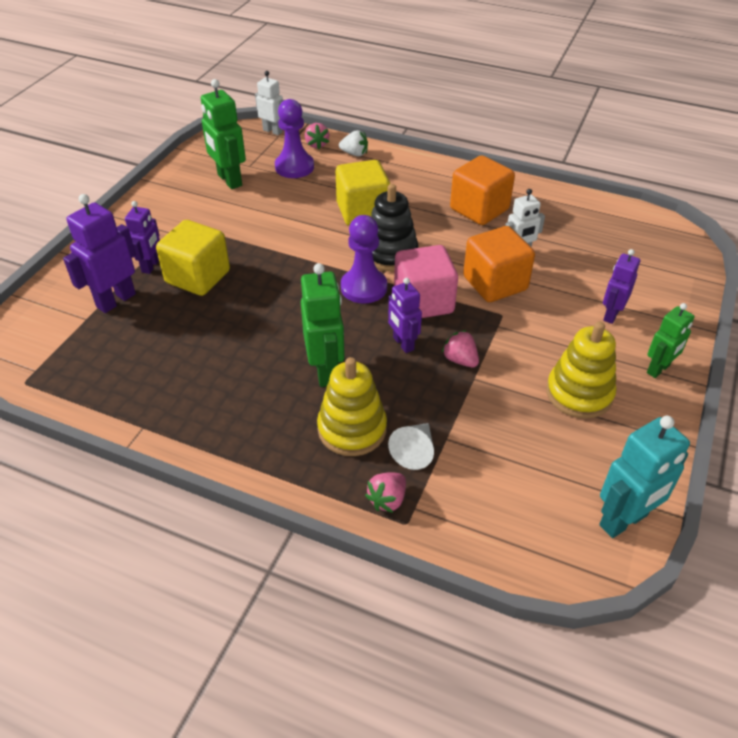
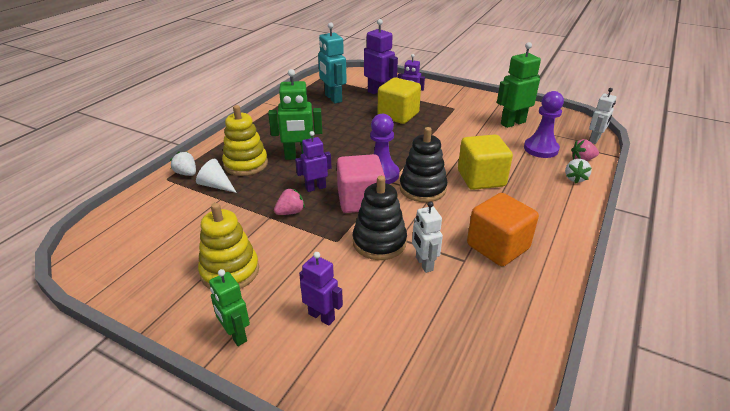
camera: 95 degrees right, 10 degrees down
(387, 499) = (186, 173): pink strawberry -> white strawberry
(495, 283) = (379, 242): orange cube -> black stacking toy
(624, 521) = (102, 270): turquoise robot -> turquoise robot (333, 98)

